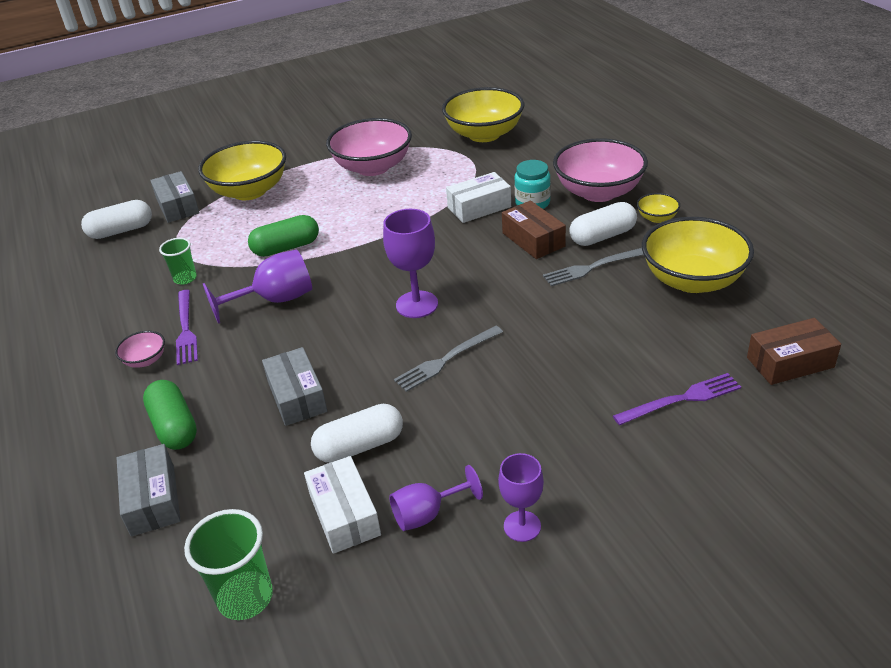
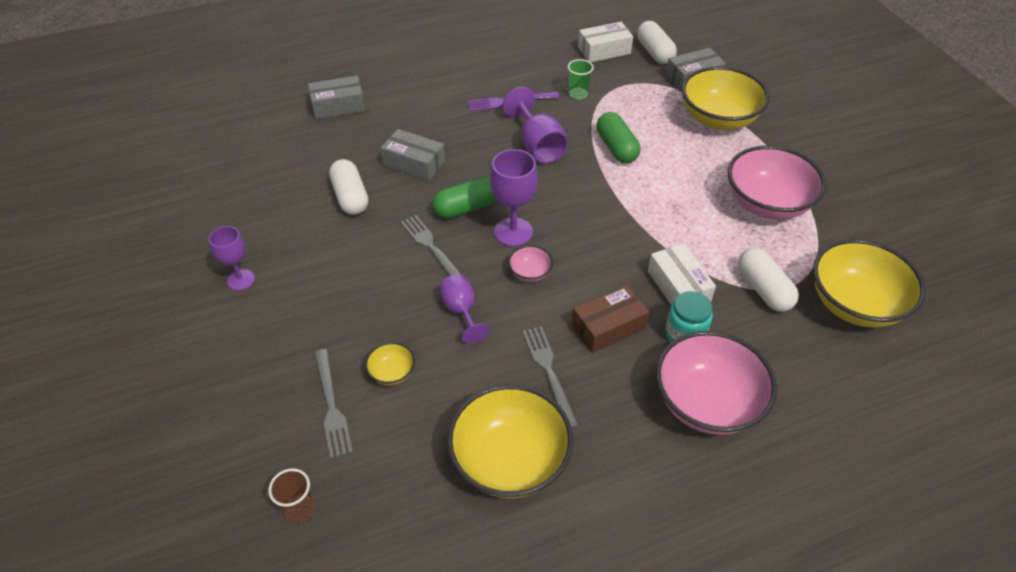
camera: 90 degrees right, 10 degrees up
(145, 360) = (478, 86): pink bowl -> pink bowl (530, 273)
(174, 427) = (402, 107): green capsule -> green capsule (467, 208)
(245, 597) = (245, 150): green cup -> none
(297, 396) = (414, 163): grey box -> grey box turned 45 degrees clockwise
(344, 514) = (290, 190): white box -> white box (604, 50)
(427, 514) = (273, 231): purple goblet -> purple goblet (461, 311)
(602, 236) = (608, 390): white capsule -> white capsule (763, 289)
(657, 218) = (642, 453): yellow bowl -> yellow bowl (392, 373)
(681, 399) = (331, 405): purple fork -> grey fork
(790, 362) = (352, 514): brown box -> none
(804, 398) = (299, 509): none -> brown cup

